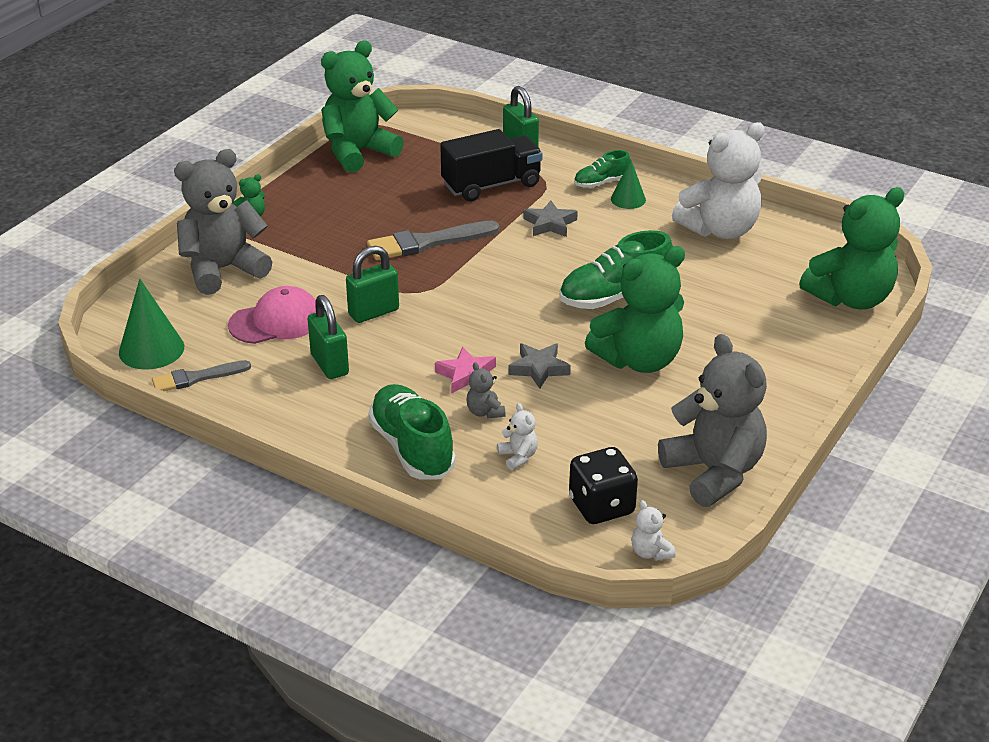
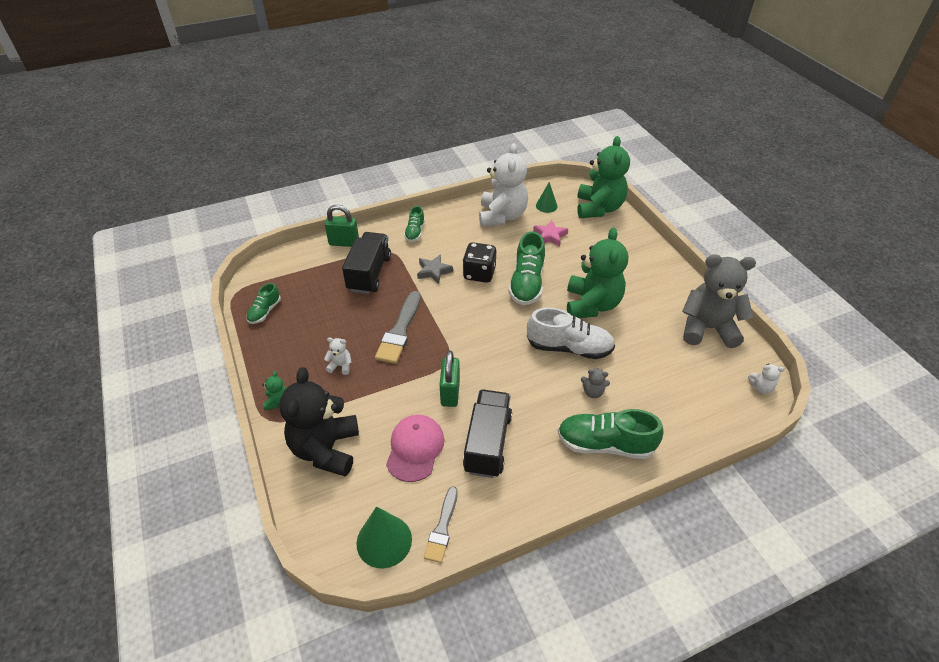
camera: 55 degrees left, 10 degrees up
(223, 270) = (326, 449): grey teddy bear -> black teddy bear
(329, 364) = (487, 443): green padlock -> black truck
(358, 152) = (265, 312): green teddy bear -> green shoe
(467, 375) = (551, 382): pink star -> pink star (550, 236)
(518, 457) = (645, 399): white teddy bear -> white teddy bear (340, 366)
(539, 369) = (569, 348): grey star -> white shoe
(601, 506) = (711, 387): black dice -> black dice (479, 273)
(628, 199) = (441, 231): green cone -> green cone (546, 206)

